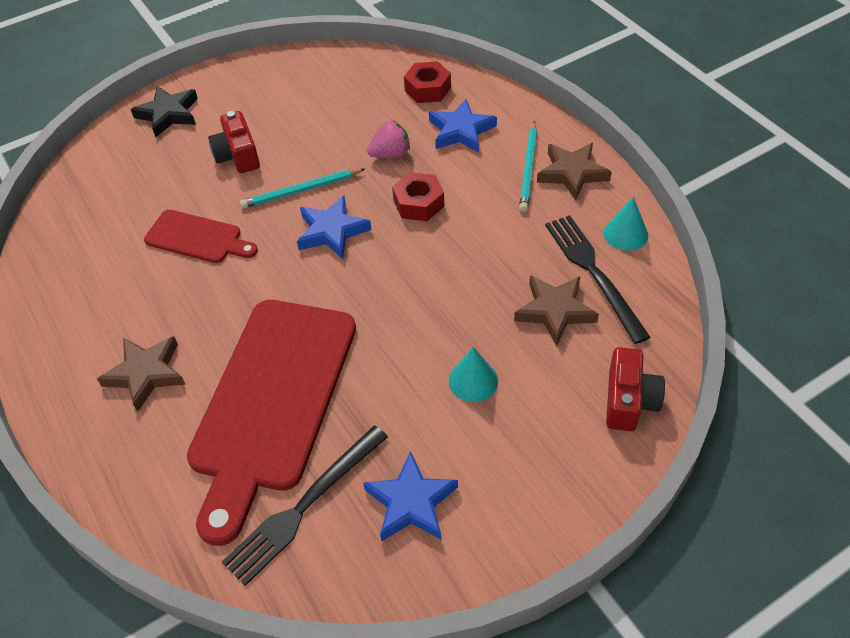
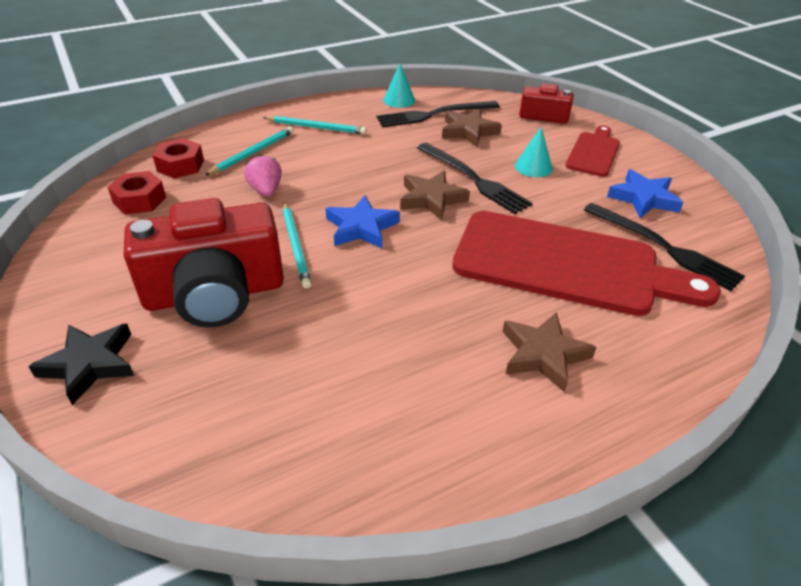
camera: 90 degrees left, 10 degrees down
(197, 238) = (346, 323): red cutting board -> red cutting board (594, 152)
(238, 155) = (215, 294): red camera -> red camera, size x1.93
(419, 203) = (339, 179): red nut -> red nut (139, 200)
(434, 319) = (474, 179): none -> black fork
(461, 131) = (253, 153): blue star -> turquoise pencil
(572, 173) = (329, 111): brown star -> brown star (431, 199)

